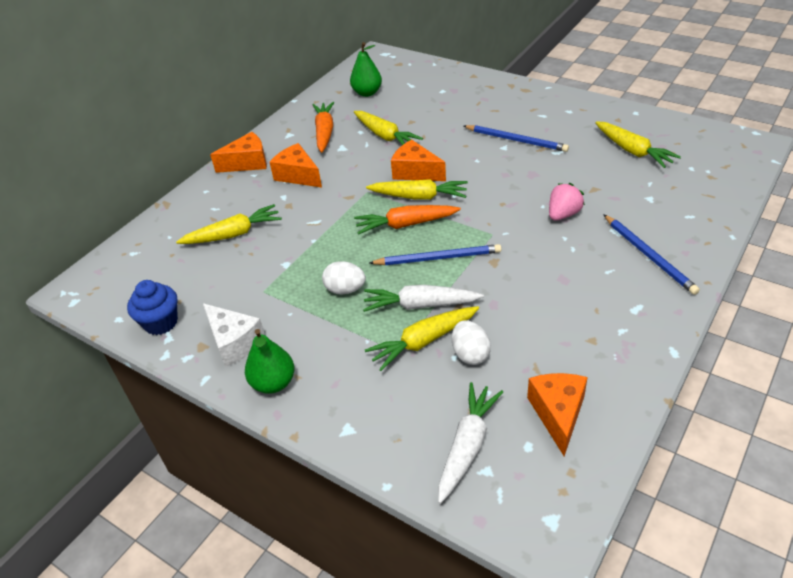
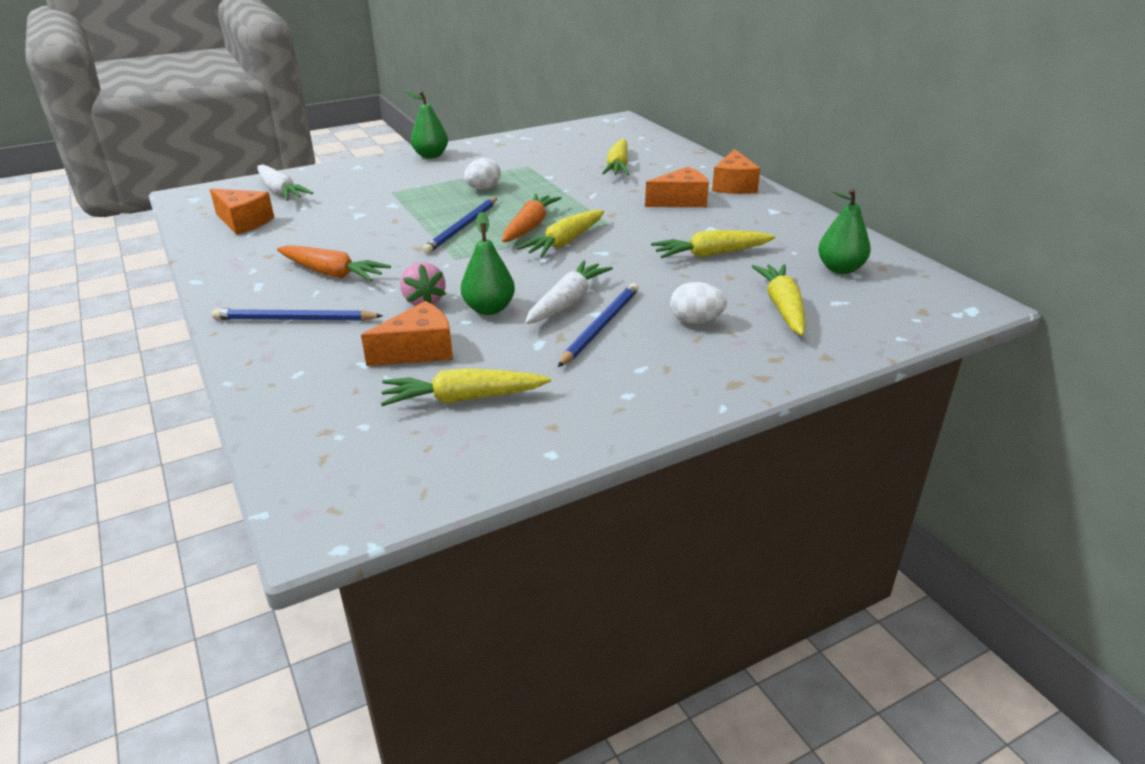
camera: 115 degrees right, 10 degrees down
(161, 323) = (543, 137): blue cupcake -> none
(234, 342) = (487, 151): white cheese -> none
(324, 132) = (758, 227): orange carrot -> orange carrot (332, 273)
(415, 172) = (612, 251): orange cheese -> orange cheese (419, 351)
(420, 305) = (420, 208): white carrot -> white carrot (567, 302)
(423, 342) = (383, 200): yellow carrot -> yellow carrot (782, 307)
(470, 354) = (343, 211): white egg -> white egg (695, 321)
(516, 140) = (600, 326): blue pencil -> blue pencil turned 150 degrees clockwise
(542, 185) = (489, 309): none -> green pear

